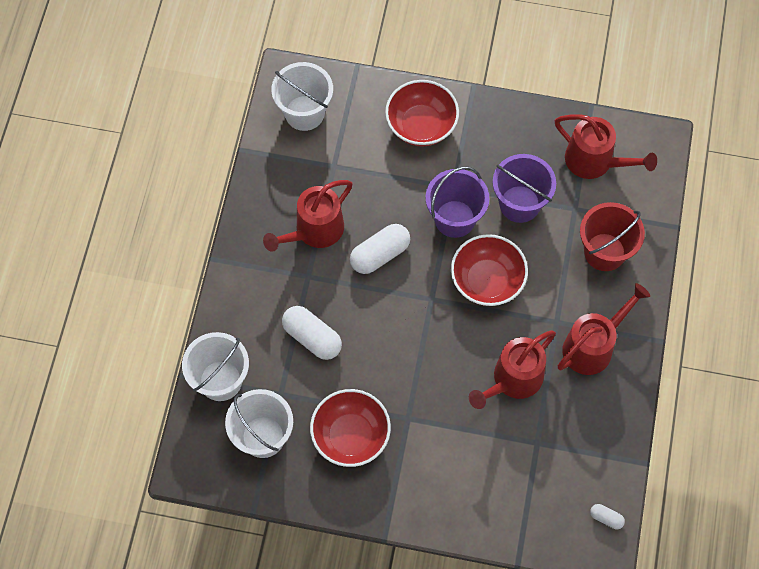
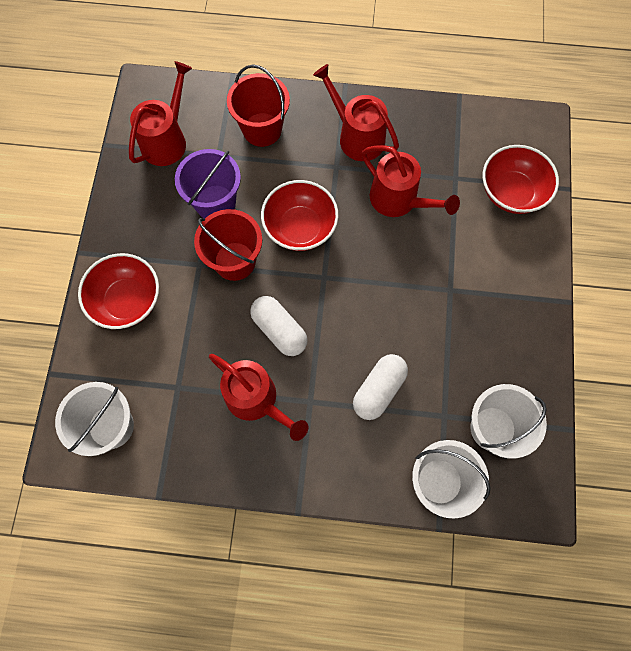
camera: 95 degrees left, 5 degrees up
(350, 436) = (477, 341): red bowl -> red bowl (511, 192)
(454, 219) = (235, 261): purple bucket -> red bucket
(606, 518) = (514, 122): white capsule -> none

